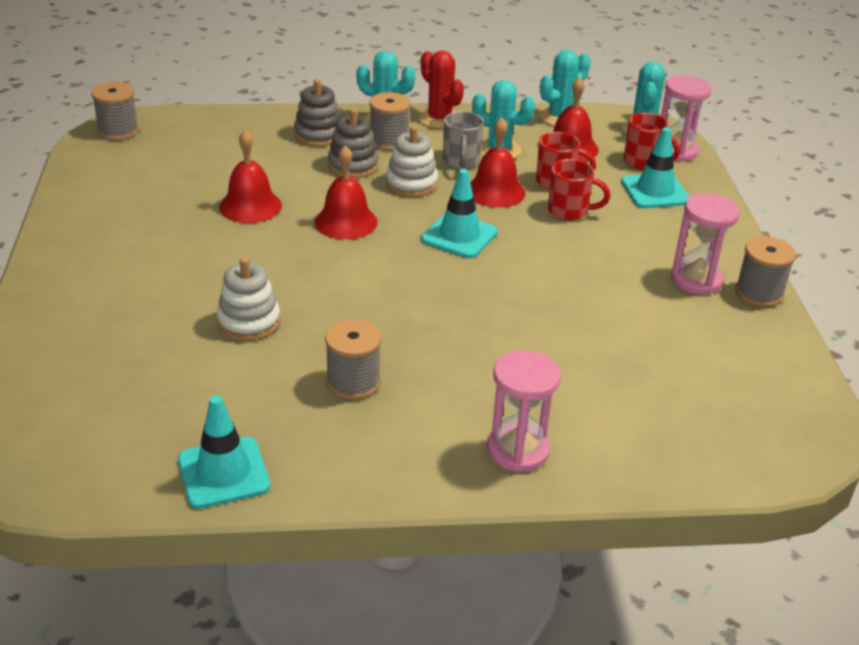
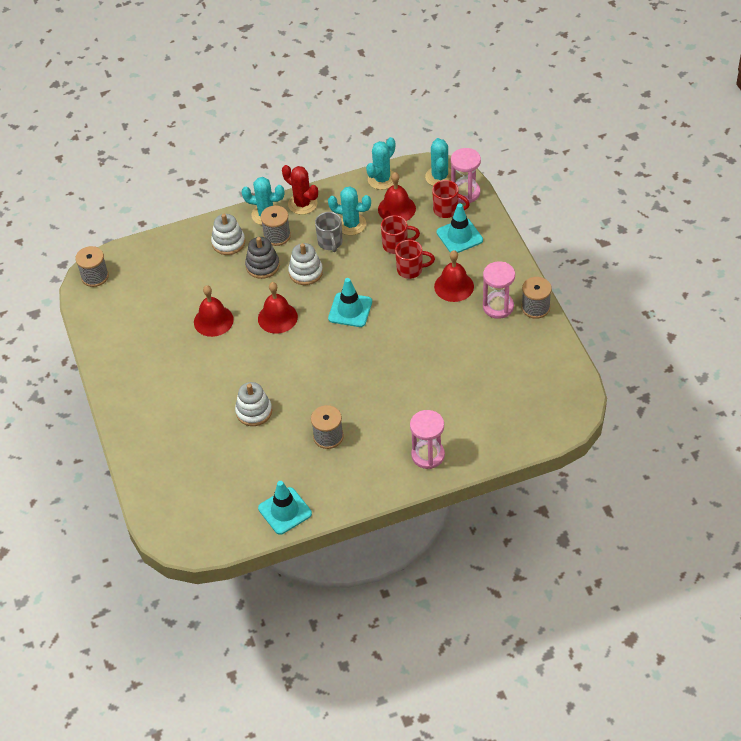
camera: 10 degrees left, 15 degrees up
(318, 135) = (228, 243): grey stacking toy -> white stacking toy
(495, 191) = (360, 264): red bell -> red bell (454, 286)

